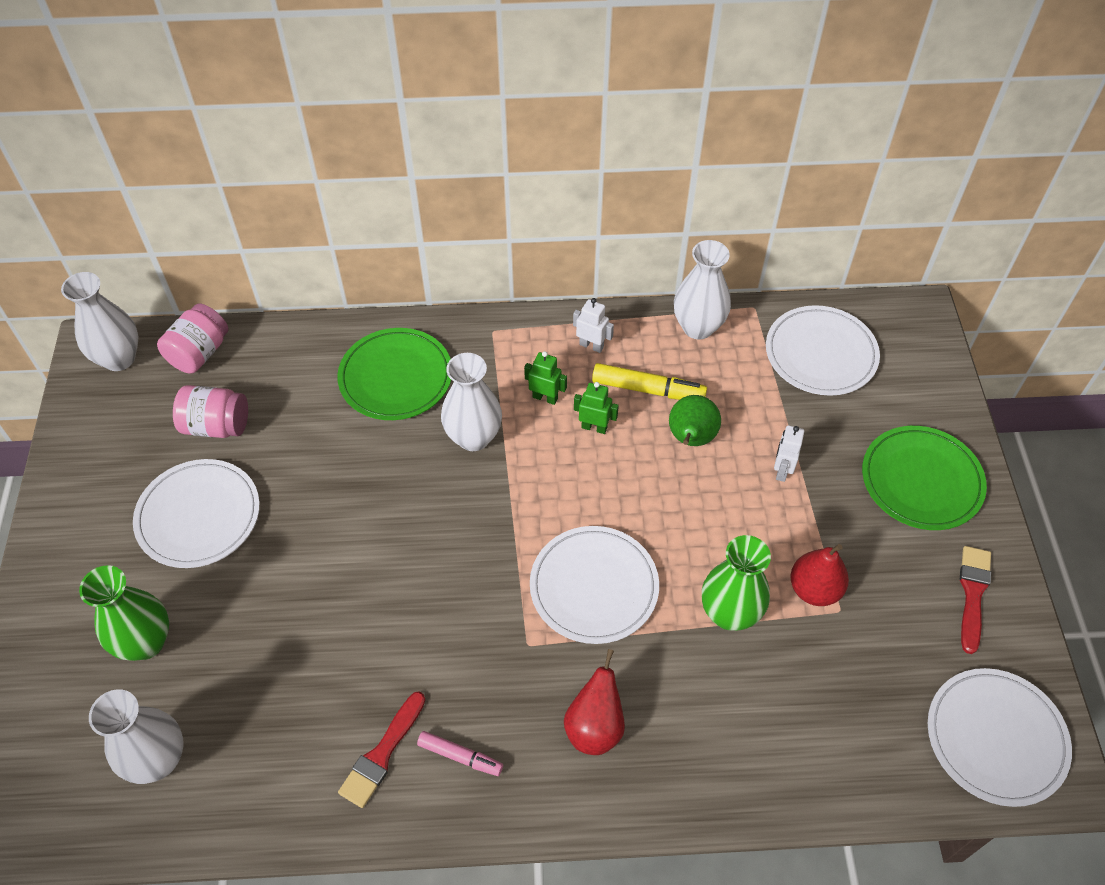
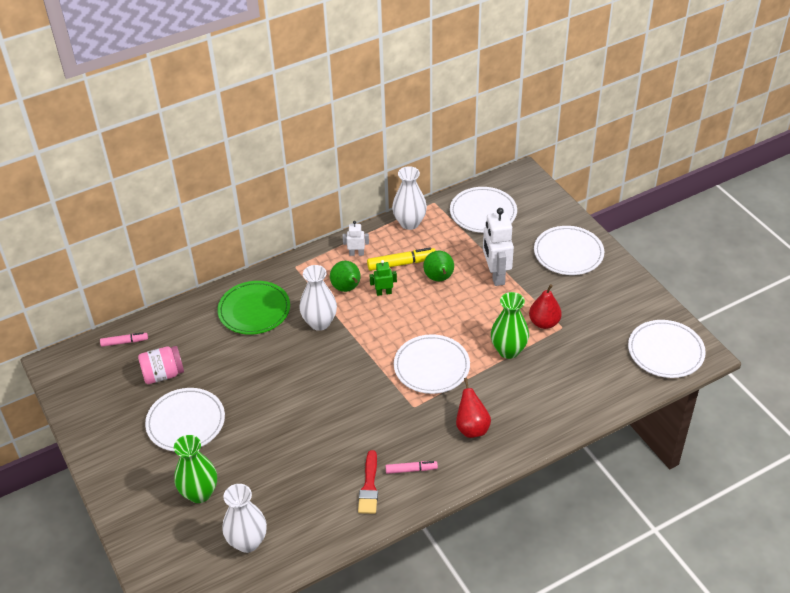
camera: 25 degrees left, 10 degrees down
(119, 358) = (75, 364): white vase -> none
(199, 353) = (124, 342): pink jar -> pink marker
(545, 398) = (347, 288): green robot -> green pear
(782, 470) = (495, 275): white robot -> white robot, size x1.97
(921, 481) = (568, 253): green plate -> white plate
(972, 593) = (621, 294): red brush -> none

